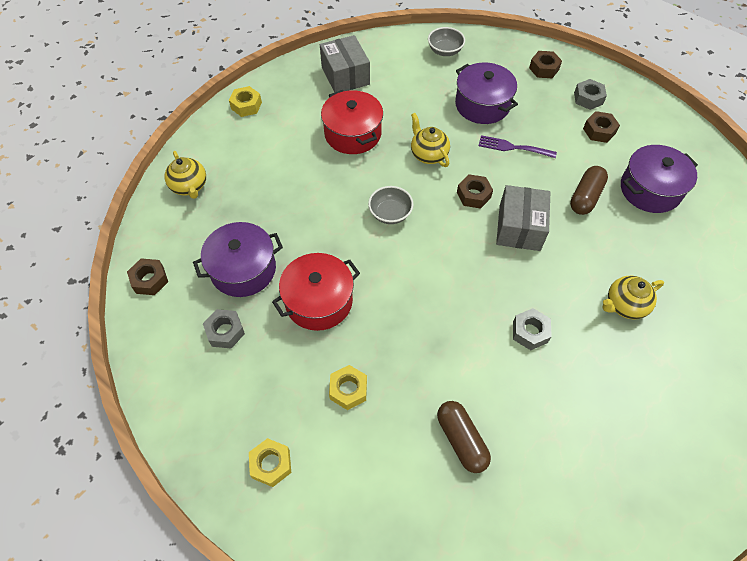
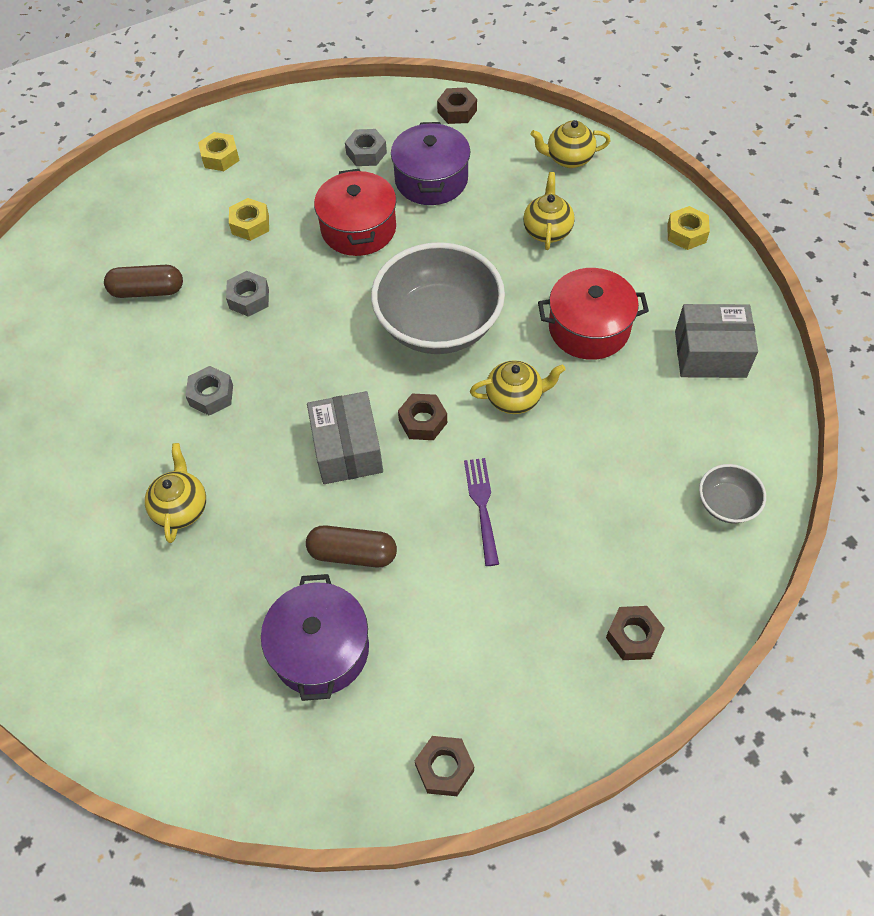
camera: 115 degrees right, 0 degrees up
(272, 178) = (547, 230): none -> yellow teapot
(390, 214) = (438, 324): grey bowl -> grey bowl, size x2.23
(482, 105) = (583, 504): purple pot -> none
(513, 147) = (482, 505): purple fork -> purple fork turned 45 degrees counterclockwise
(519, 228) = (347, 449): grey box -> grey box turned 45 degrees clockwise
(585, 197) = (352, 553): brown capsule -> brown capsule turned 45 degrees counterclockwise
(588, 98) = (537, 669): grey nut -> grey nut (249, 299)
(599, 131) = (461, 644): brown nut -> brown nut (444, 768)

